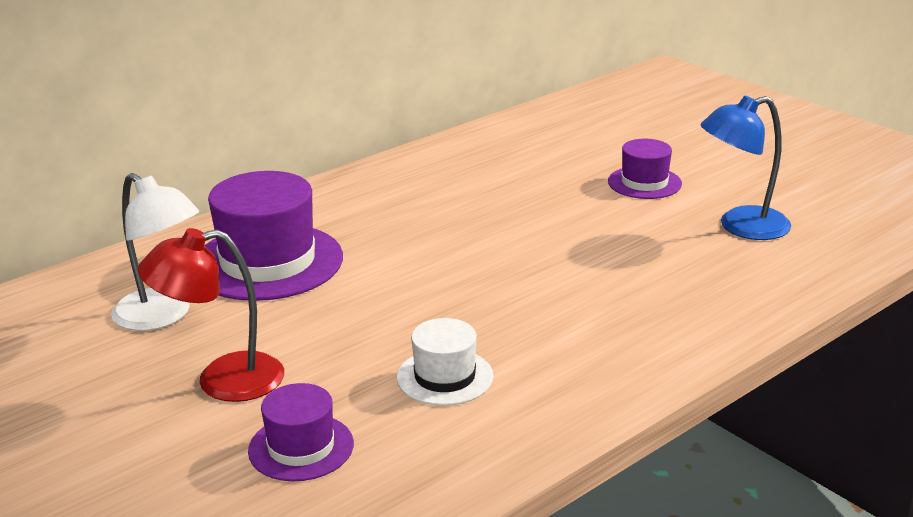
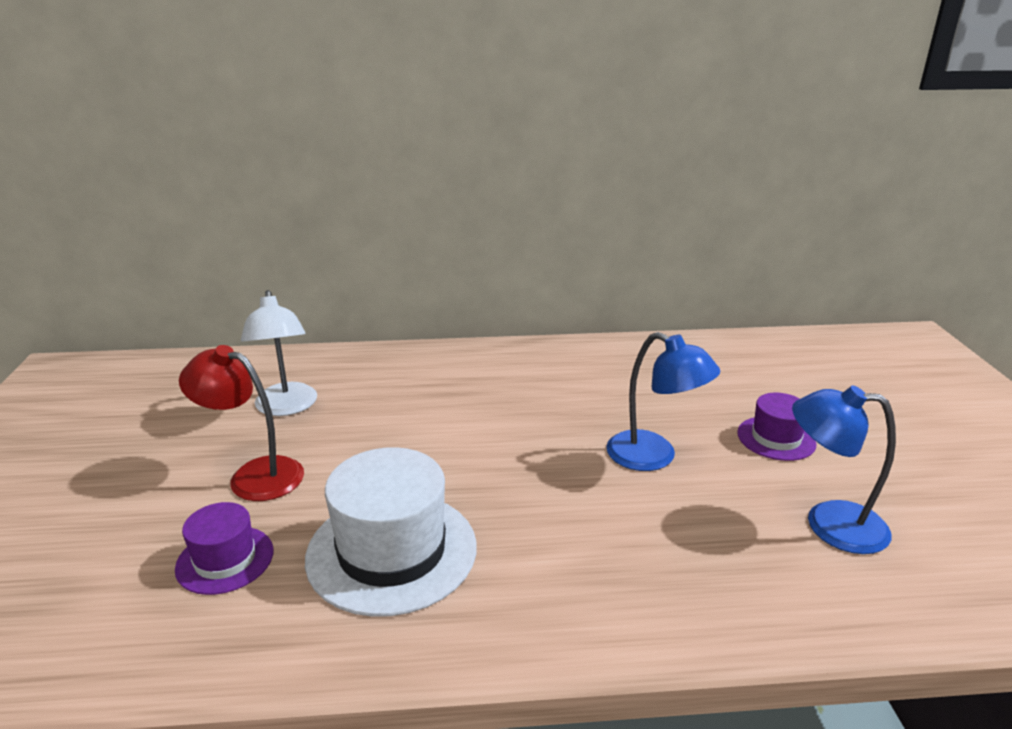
camera: 35 degrees right, 0 degrees up
(267, 262) = (399, 392): purple hat -> none
(445, 377) = (392, 551): white hat -> white hat, size x1.83
(569, 229) = (654, 457): none -> blue lamp

